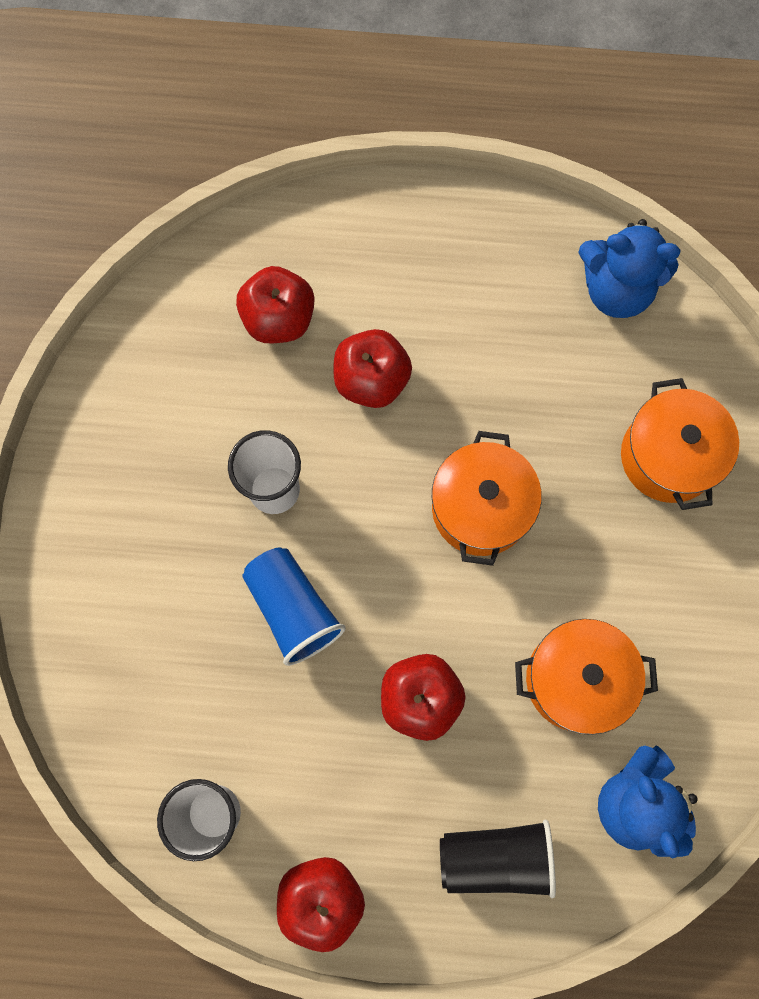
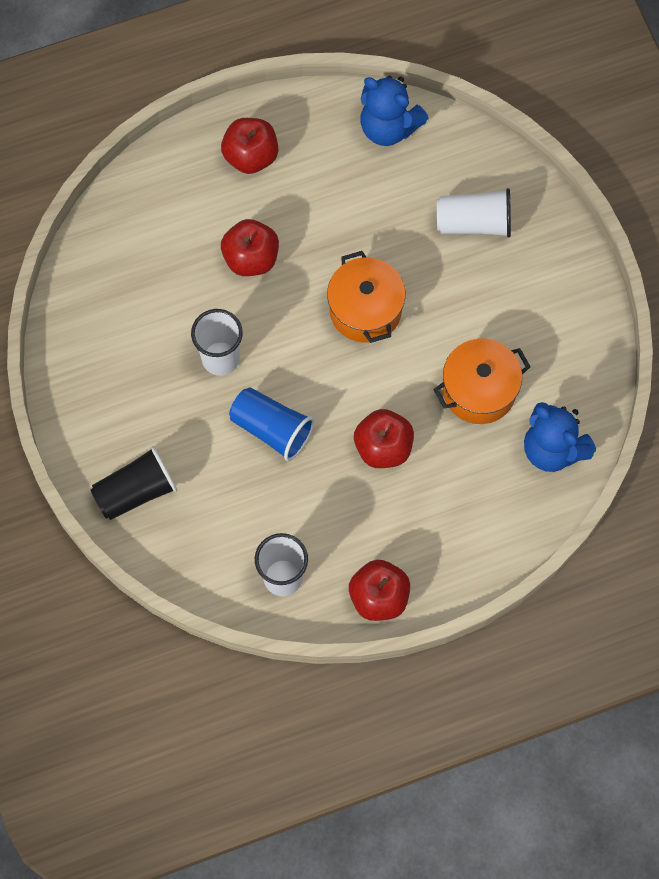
camera: 25 degrees left, 5 degrees down
(279, 319) = (166, 245): red apple -> red apple (251, 156)
(495, 857) = (478, 522): black cup -> black cup (136, 491)
(616, 289) = (388, 127): blue teddy bear -> blue teddy bear turned 45 degrees clockwise
(668, 456) = (474, 222): orange pot -> white cup

